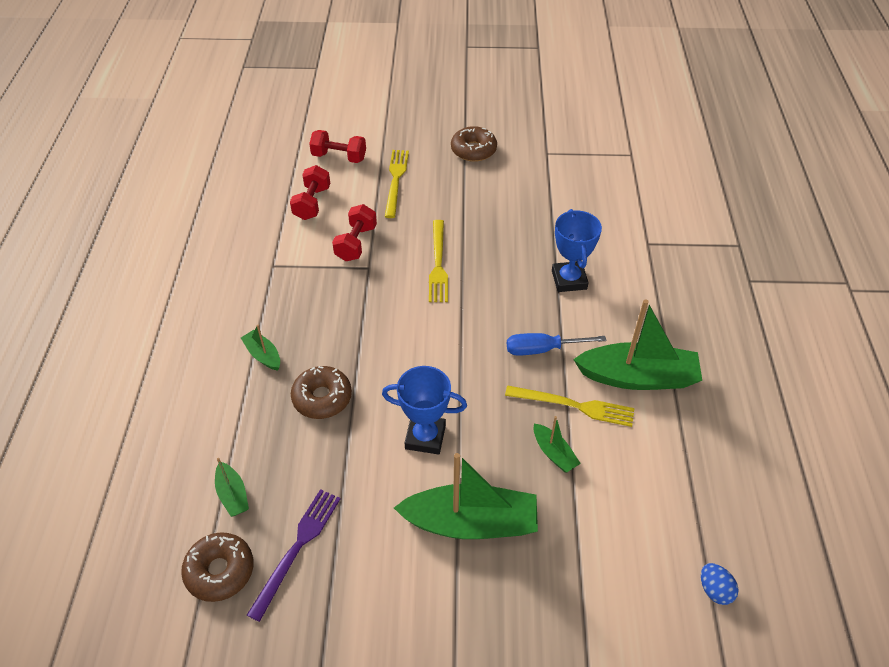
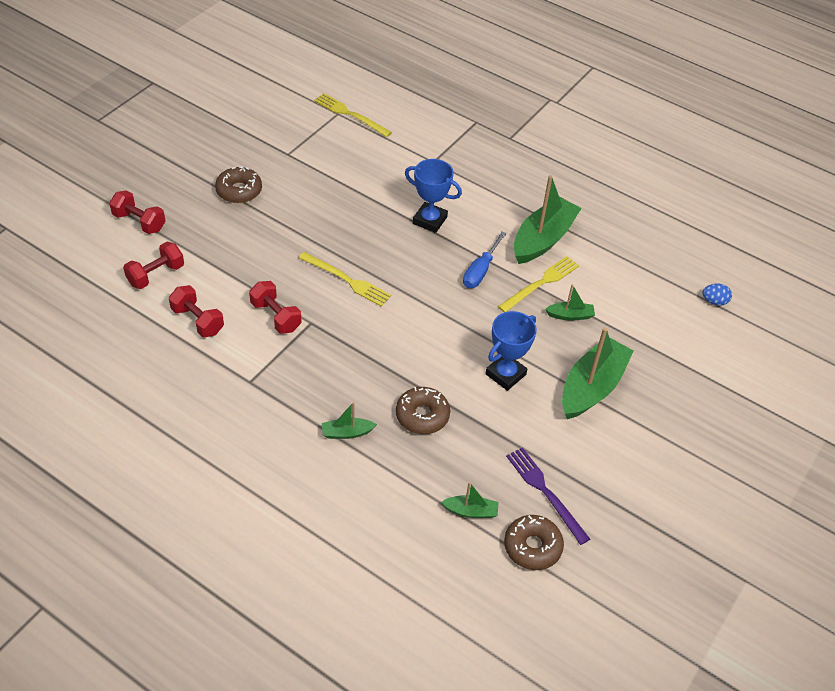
camera: 60 degrees left, 0 degrees up
(385, 120) = (139, 222): none -> red dumbbell
(396, 180) = (225, 255): yellow fork -> yellow fork (350, 114)

